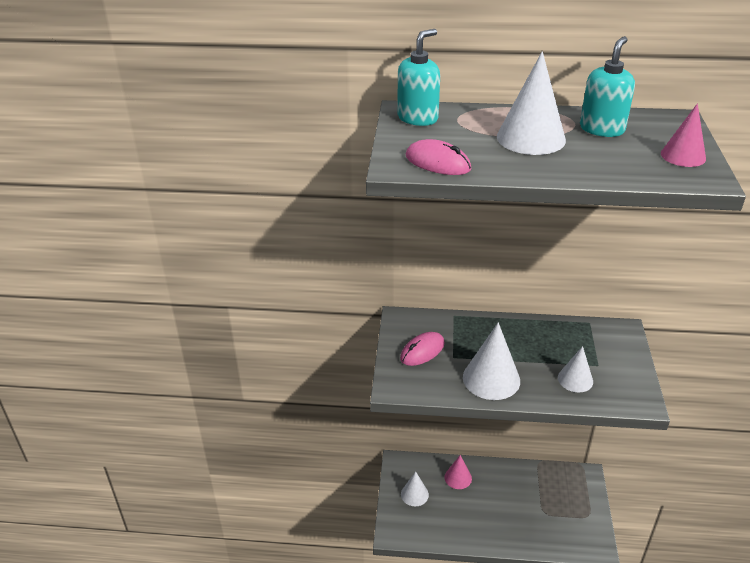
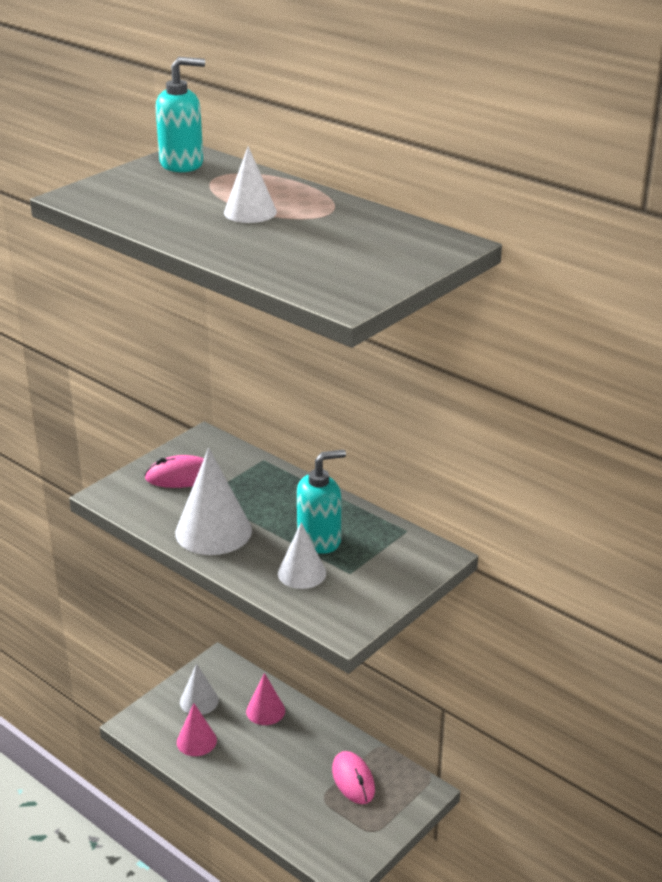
camera: 35 degrees right, 5 degrees down
(437, 163) = (117, 204): pink mouse -> pink mouse (353, 780)
(531, 138) = (250, 212): white cone -> white cone, size x0.61
(602, 129) = (342, 227): turquoise soap dispenser -> turquoise soap dispenser (319, 540)
(683, 156) = (369, 275): pink cone -> pink cone (196, 741)

